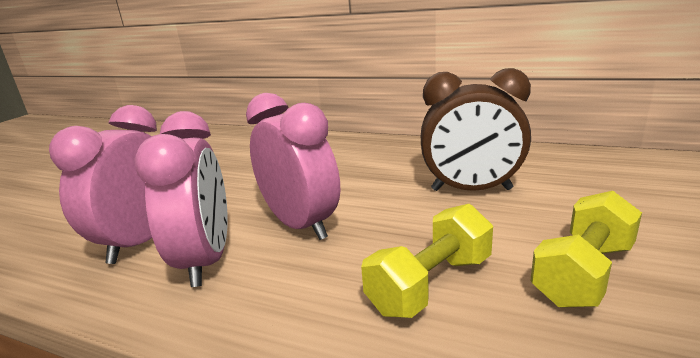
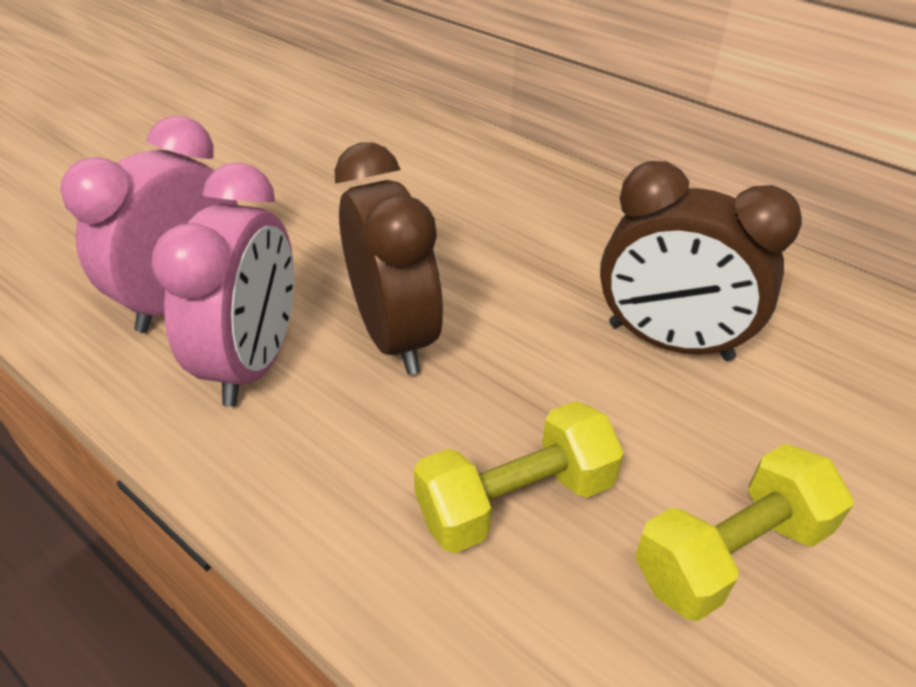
camera: 15 degrees right, 20 degrees up
(301, 225) = (395, 335): pink clock -> brown clock

